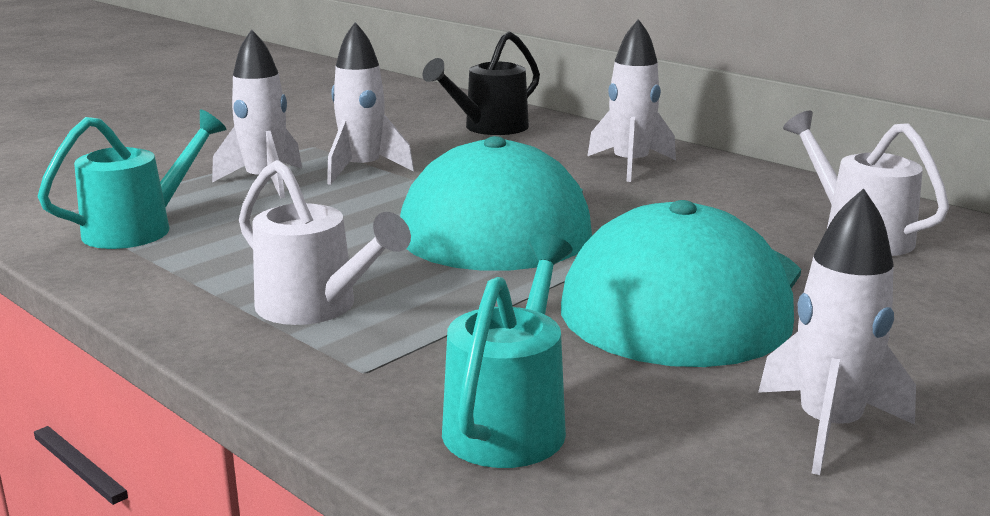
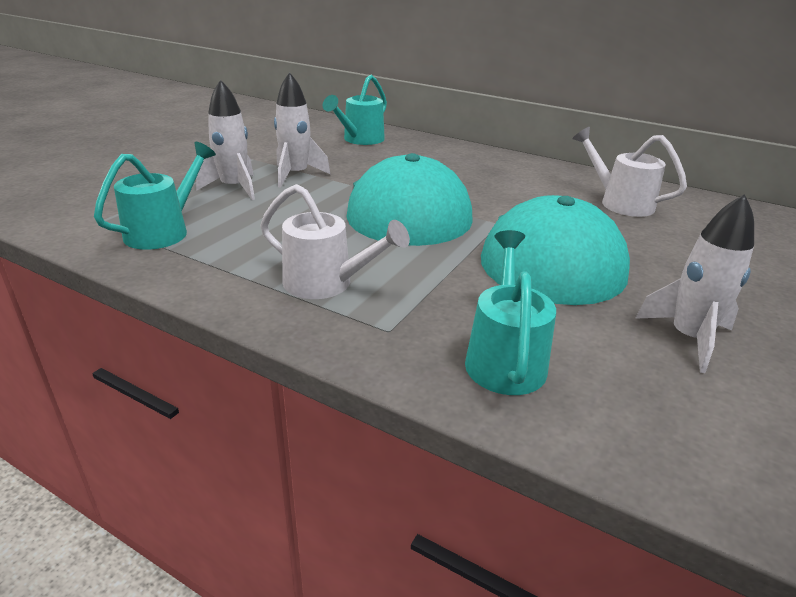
camera: 15 degrees left, 10 degrees up
(488, 128) = (359, 140): black watering can -> turquoise watering can
(630, 165) = (462, 162): white rocket -> none

